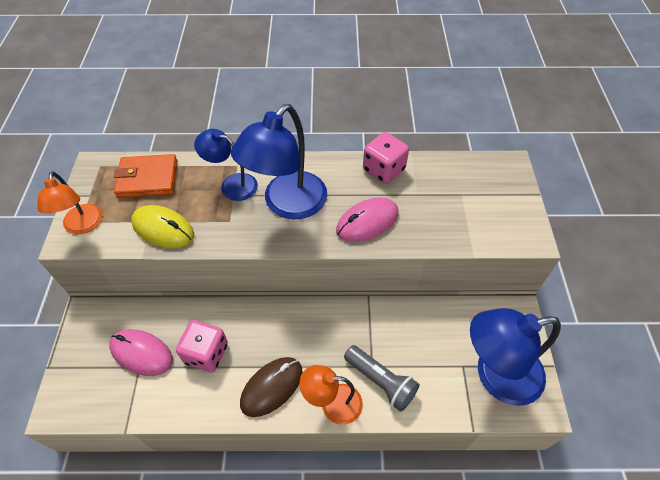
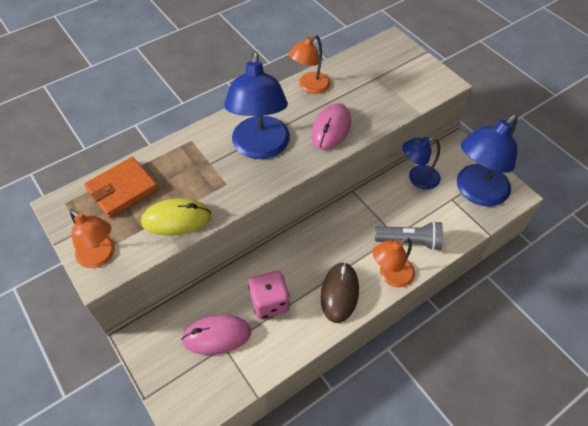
camera: 35 degrees left, 0 degrees up
(232, 184) = (201, 156): blue lamp -> blue lamp (417, 178)
(383, 170) = (309, 86): pink dice -> orange lamp

